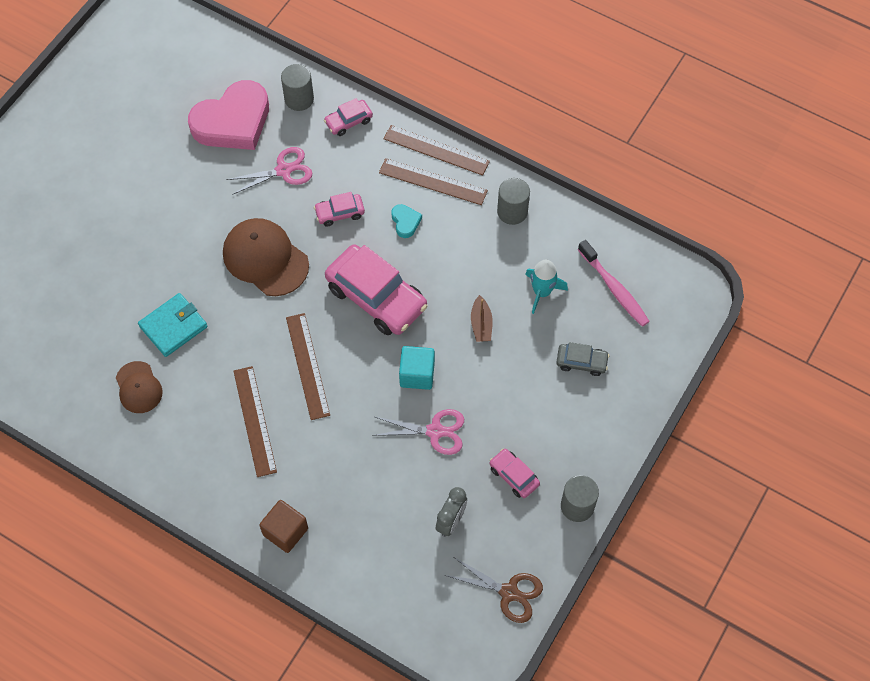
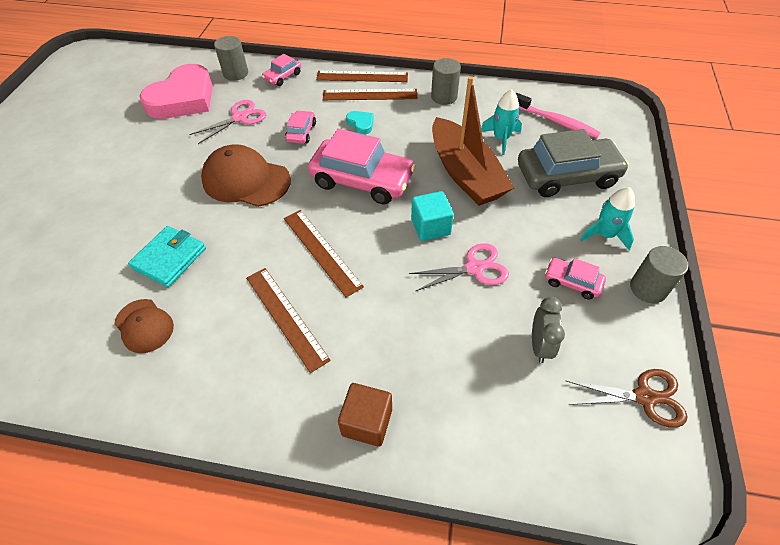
camera: 20 degrees left, 10 degrees down
(340, 213) = (301, 132): pink car -> pink car turned 135 degrees clockwise
(481, 324) = (465, 174): brown boat -> brown boat, size x2.49
(575, 440) = (604, 235): none -> turquoise rocket
(581, 362) = (567, 176): grey car -> grey car, size x2.09

